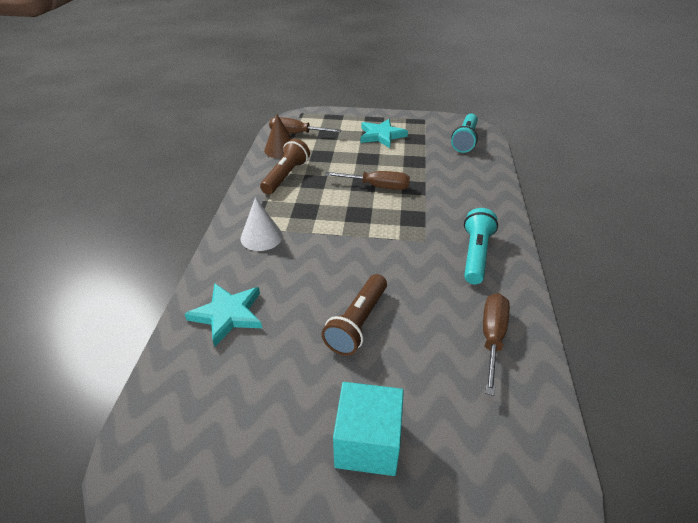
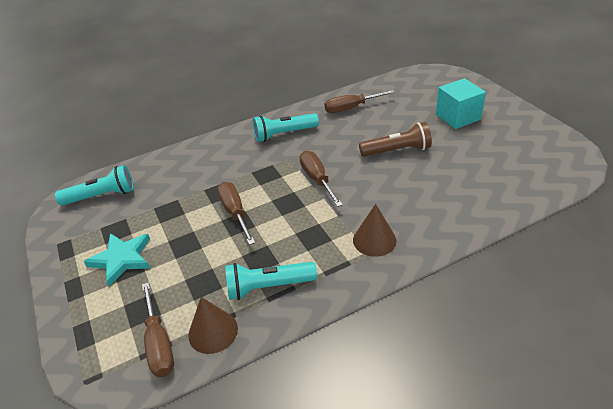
camera: 120 degrees left, 0 degrees up
(228, 314) = (461, 203): turquoise star -> none
(261, 237) = (374, 240): white cone -> brown cone
(286, 176) = (268, 287): brown flashlight -> turquoise flashlight
(372, 243) = (317, 179): none -> brown screwdriver

